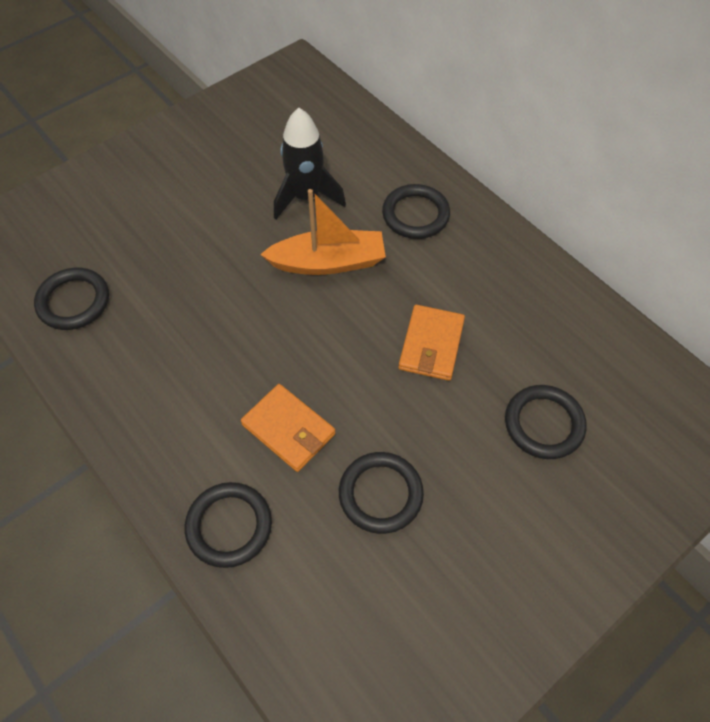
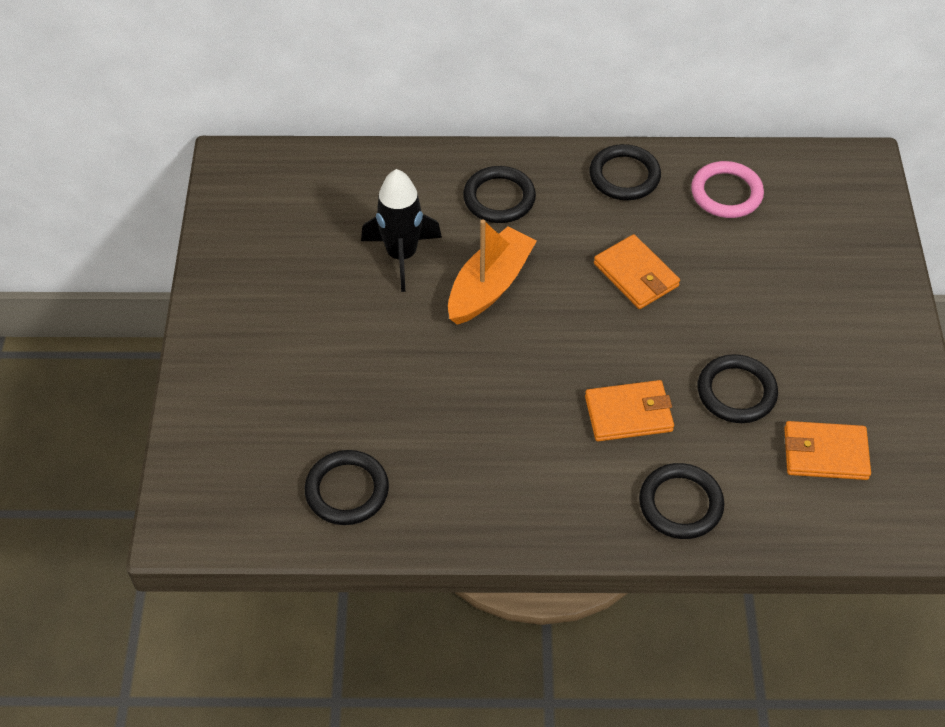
camera: 50 degrees left, 5 degrees down
(377, 610) = (825, 453): none -> orange wallet
(544, 424) = (765, 258): black ring -> black ring (624, 176)
(582, 351) = (726, 193): none -> pink ring

